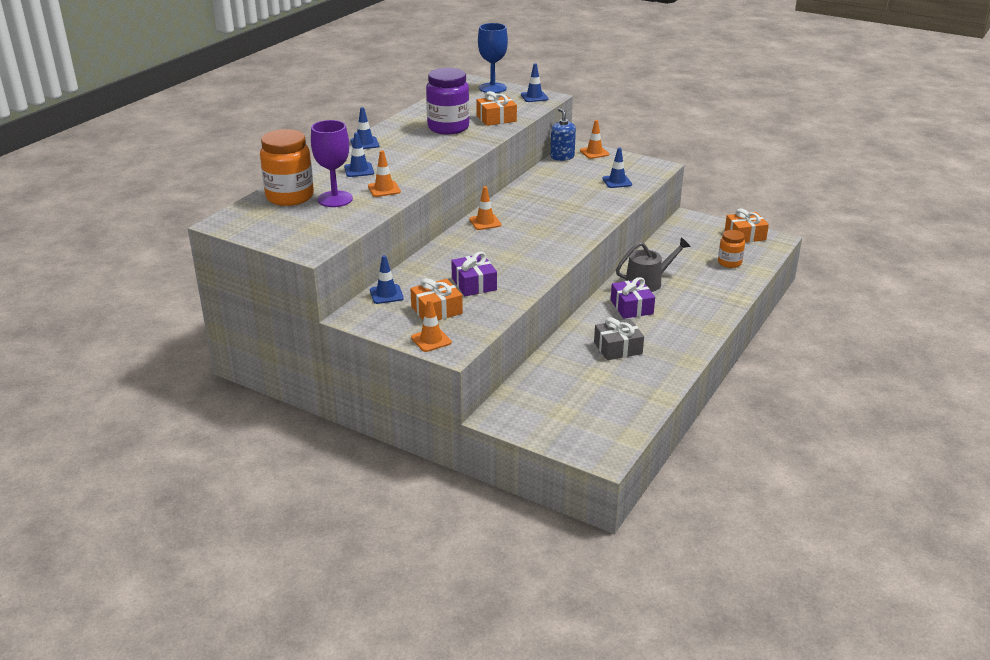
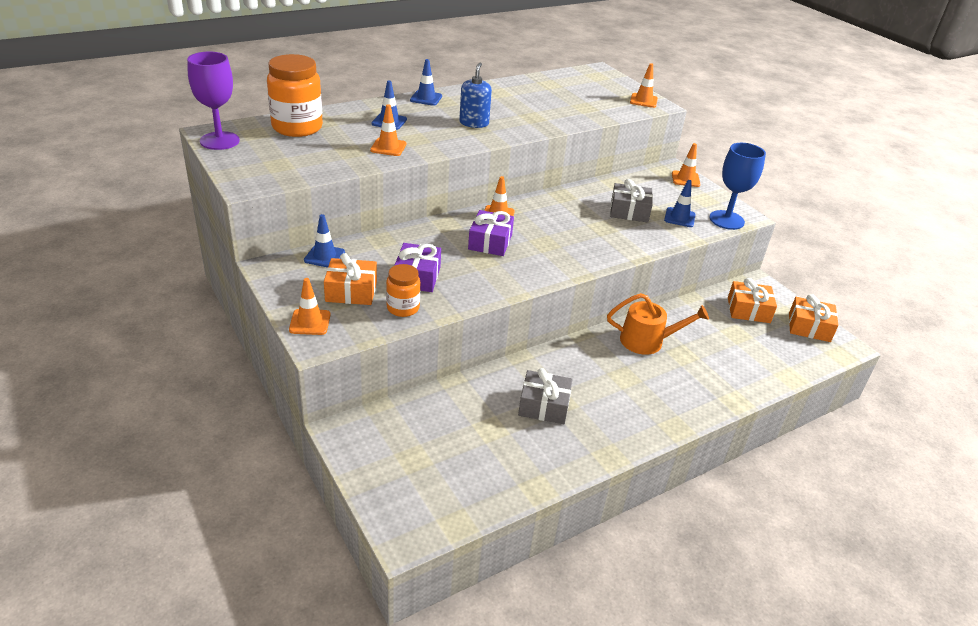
camera: 25 degrees right, 5 degrees up
(335, 199) = (332, 142): purple goblet -> purple goblet (219, 141)
(448, 128) = (522, 106): purple jar -> none
(492, 88) = (611, 81): blue goblet -> blue goblet (726, 220)
(496, 118) = (580, 111): orange gift -> orange gift (748, 310)
(534, 97) = (643, 101): blue traffic cone -> orange traffic cone
(562, 157) = (646, 173): blue soap dispenser -> blue soap dispenser (474, 123)
(577, 188) = (629, 211): none -> grey gift
(631, 307) = (603, 363): purple gift -> purple gift (490, 242)
(647, 282) = (647, 341): grey watering can -> orange watering can
(729, 263) = (762, 353): orange jar -> orange jar (403, 308)

